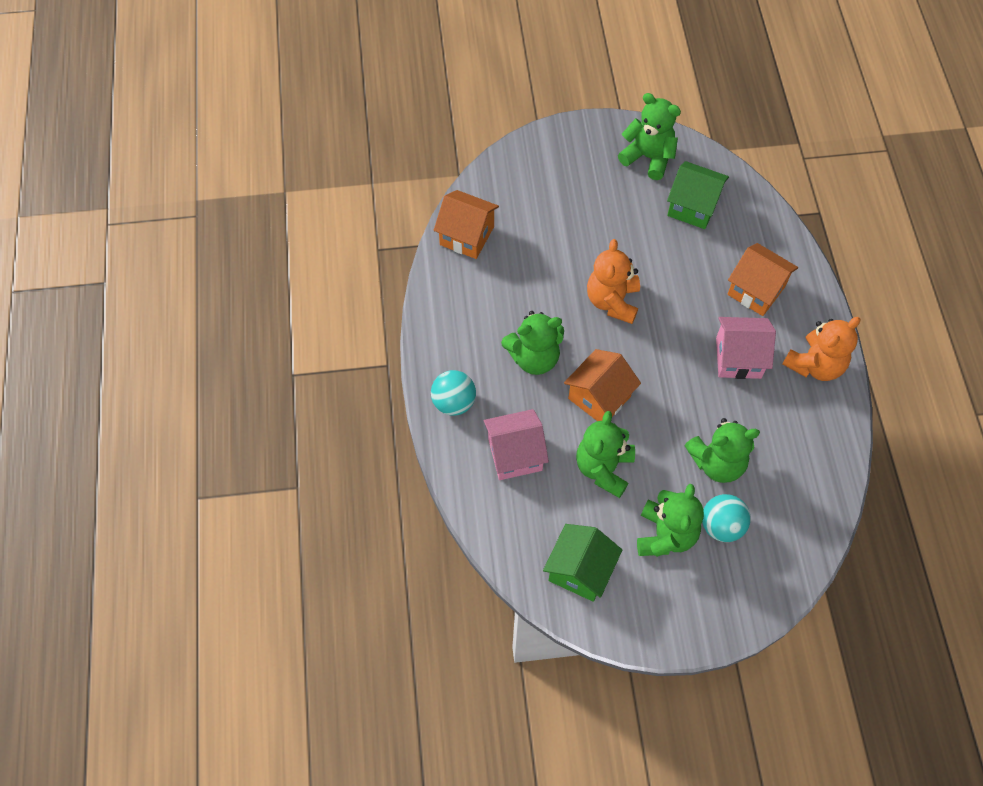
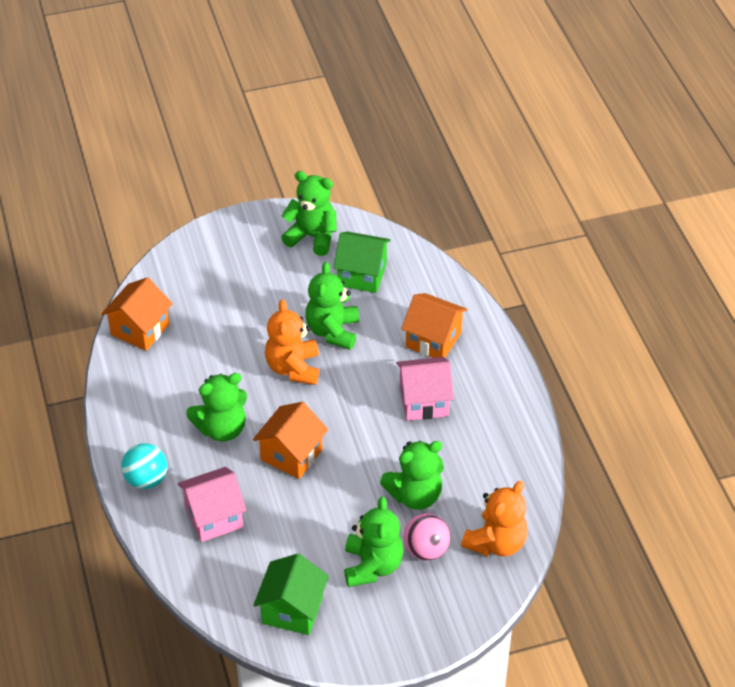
camera: 10 degrees left, 15 degrees down
(467, 236) = (140, 329): orange house -> orange house turned 75 degrees counterclockwise
(603, 468) = (304, 516): green teddy bear -> green teddy bear (333, 331)
(721, 526) = (426, 550): turquoise ball -> pink ball
(815, 365) = (499, 397): orange teddy bear -> orange teddy bear (496, 542)

